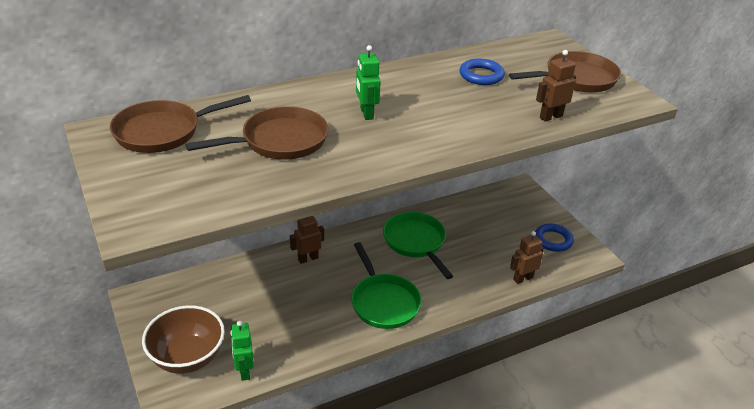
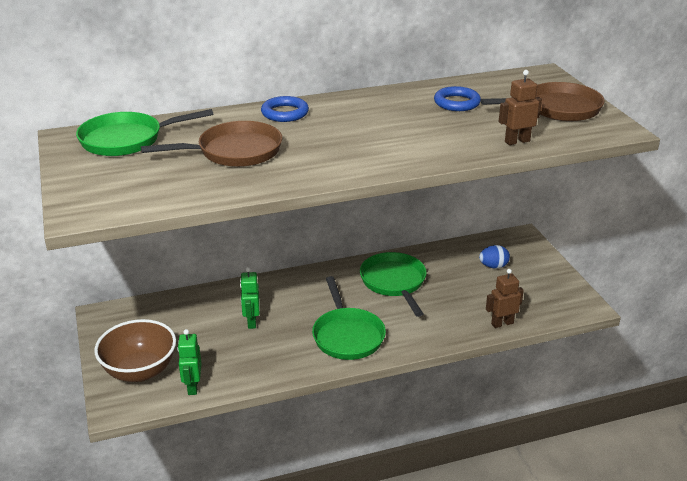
camera: 10 degrees right, 5 degrees down
(163, 132) = (127, 140): brown pan -> green pan
(308, 258) = (278, 291): brown robot -> none
(366, 113) = (327, 132): green robot -> green robot (251, 322)
(502, 219) = (493, 266): none -> blue egg
(553, 240) = (544, 289): blue ring -> blue ring (285, 113)

